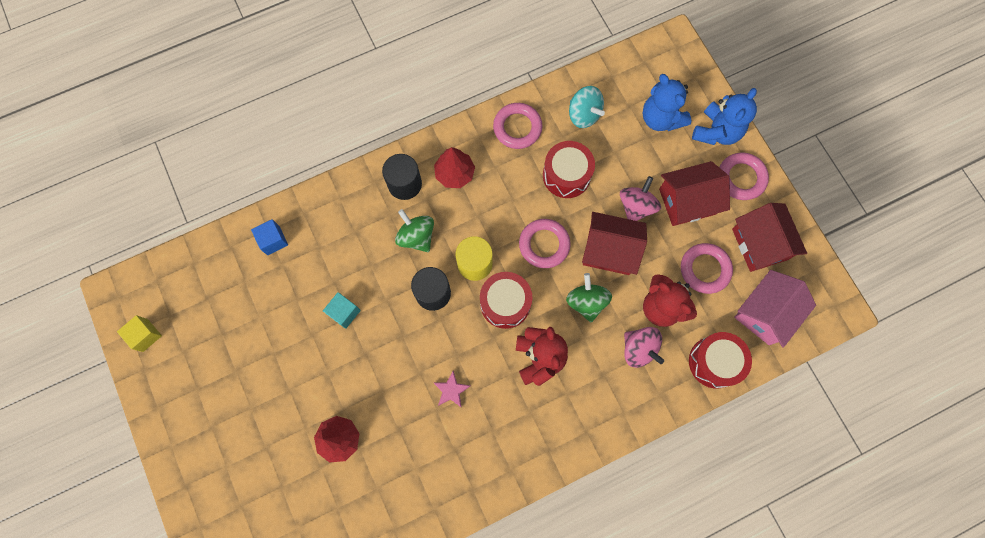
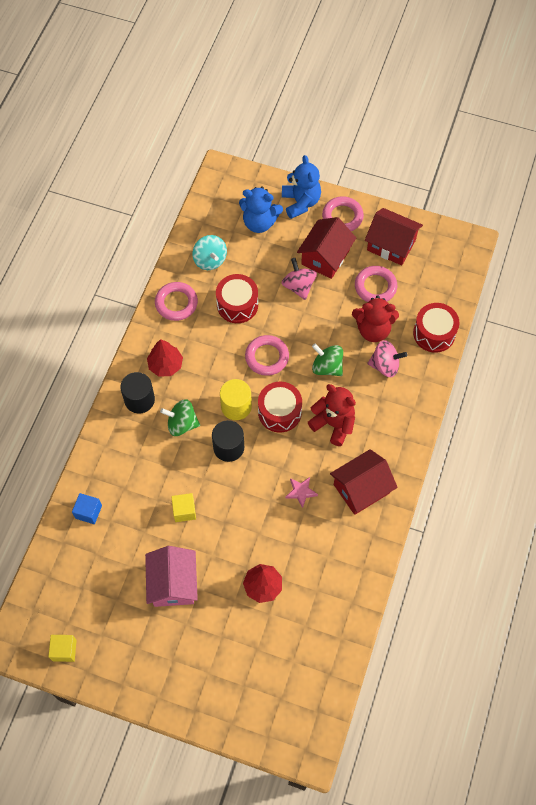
camera: 45 degrees left, 10 degrees down
(344, 312) = (184, 511): turquoise cube -> yellow cube
(583, 114) = (210, 260): turquoise spinning top -> turquoise spinning top turned 60 degrees clockwise
(609, 250) = (309, 325): red house -> red house (361, 488)
(765, 313) = (433, 281): pink house -> pink house (173, 583)

